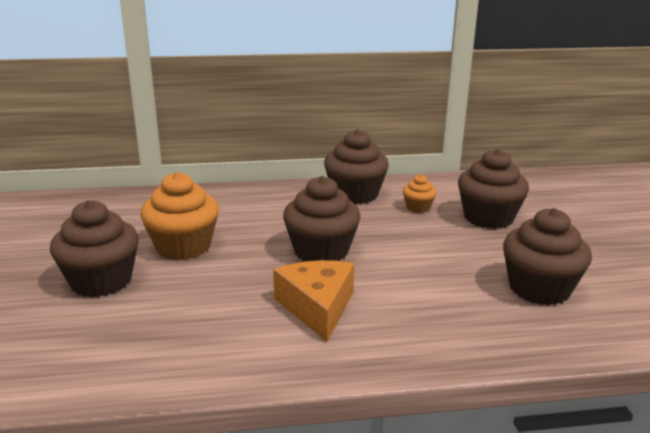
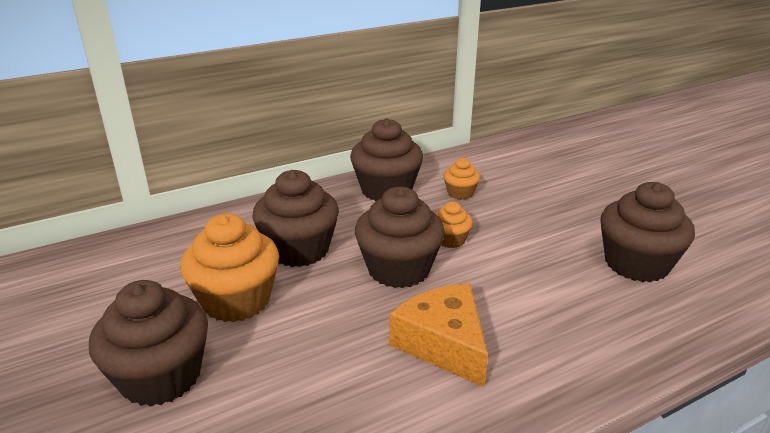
camera: 20 degrees left, 5 degrees up
(381, 239) = (450, 240): none -> orange cupcake
(488, 218) = (534, 191): brown cupcake -> brown cupcake (299, 250)

